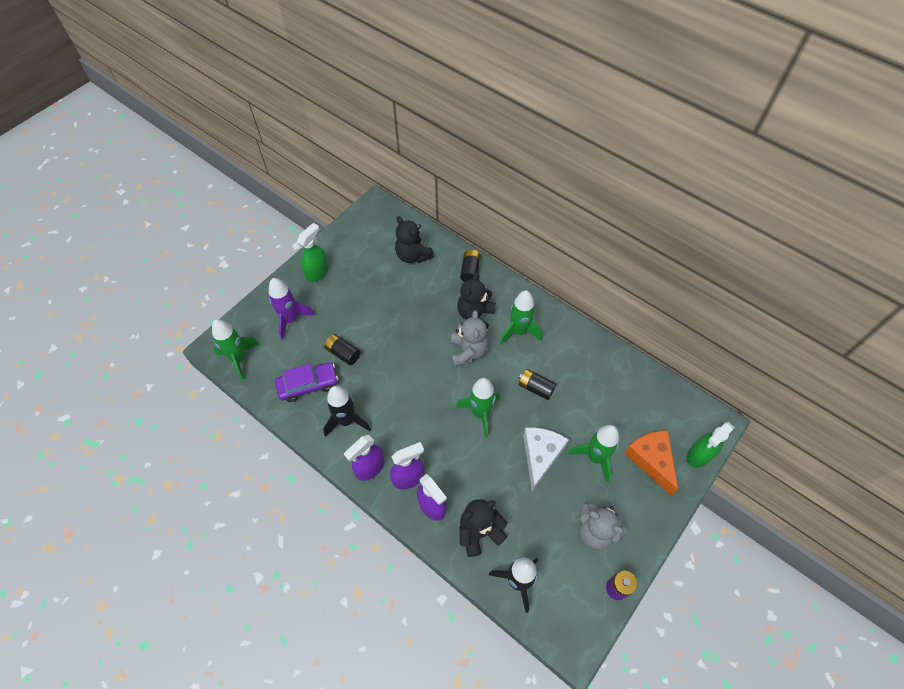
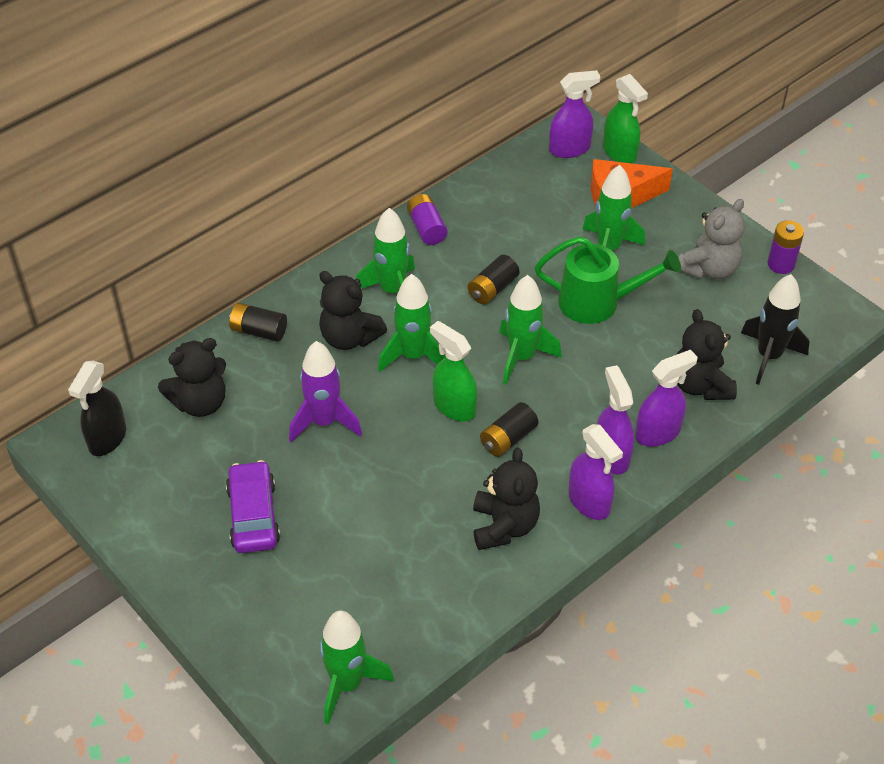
camera: 80 degrees left, 10 degrees down
(290, 319) = (283, 597): purple rocket -> purple rocket (324, 422)
(308, 385) = (426, 576): purple car -> purple car (253, 515)
(317, 272) = (188, 548): green spray bottle -> green spray bottle (454, 406)
(343, 353) = (375, 521): black battery -> black battery (508, 439)
(346, 421) = (504, 526): black rocket -> black teddy bear
(382, 222) = (107, 438): none -> black spray bottle
(468, 352) = (413, 356): grey teddy bear -> green rocket
(540, 456) = (599, 303): white cheese -> green watering can
(579, 341) = (426, 228): none -> purple battery
(689, 420) = (570, 149): none -> purple spray bottle

